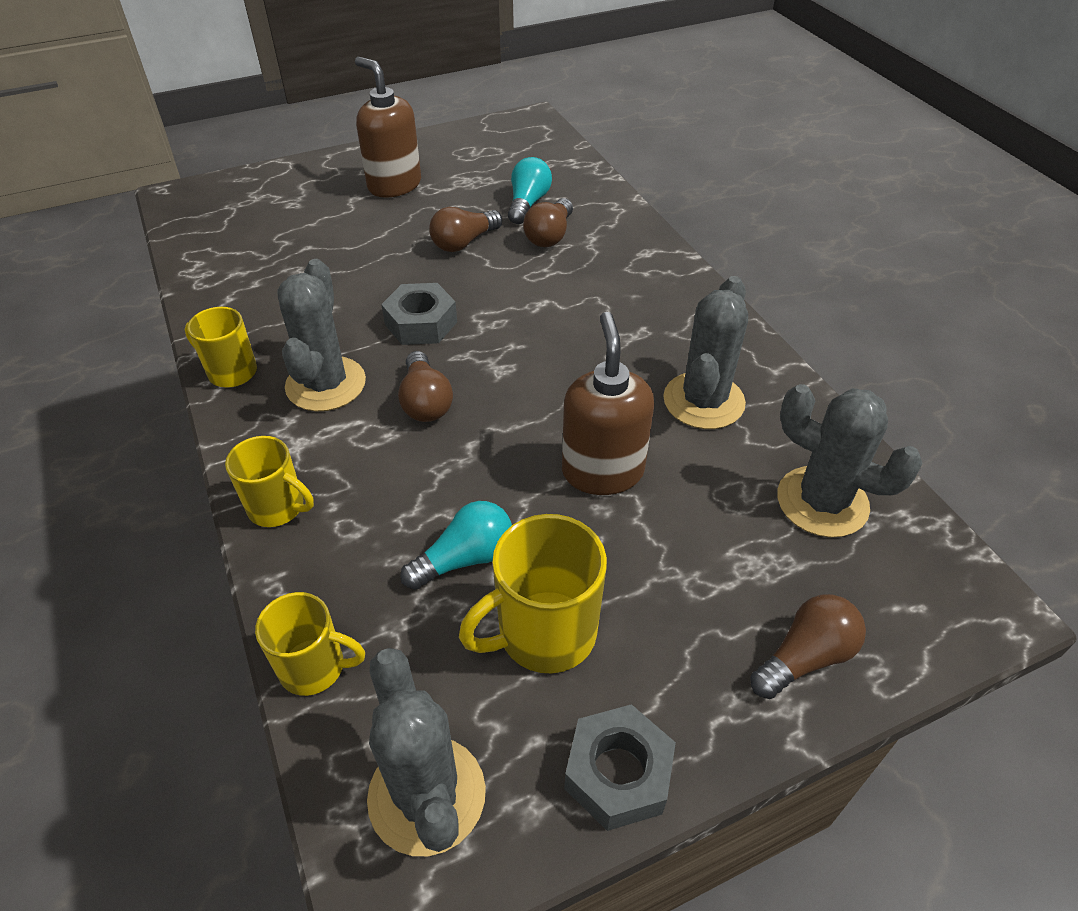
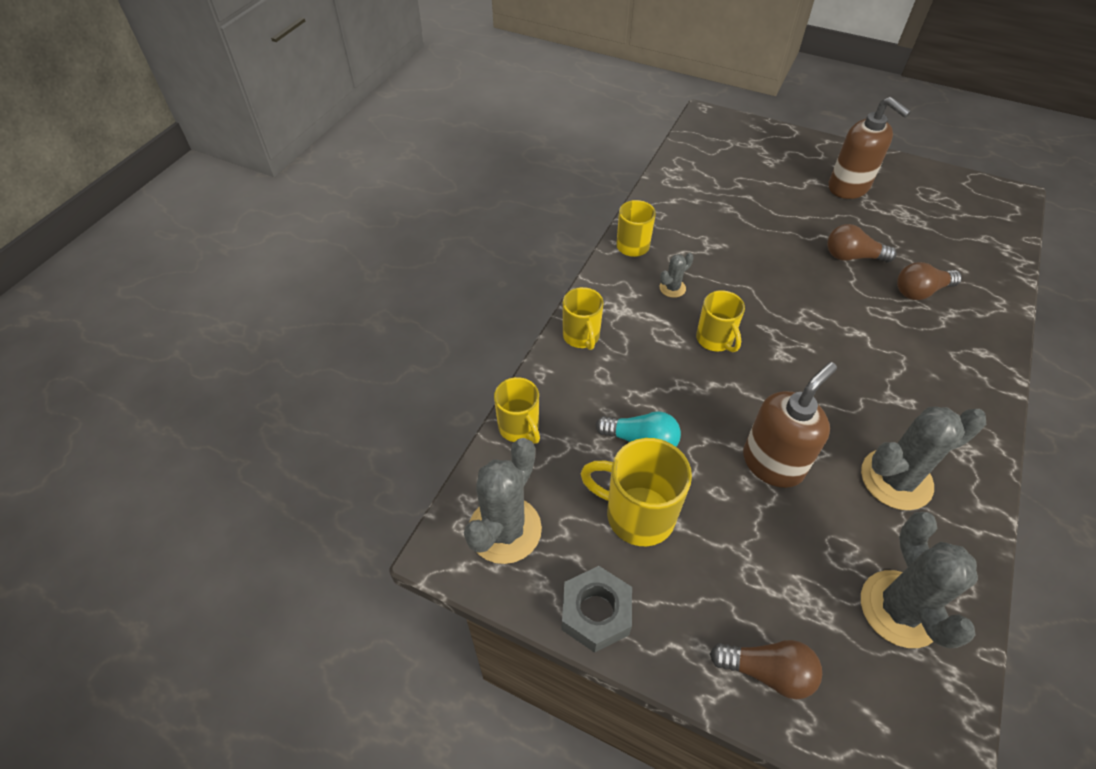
camera: 50 degrees right, 5 degrees up
(326, 384) = (672, 288): grey cactus -> grey cactus, size x0.46
(394, 185) = (848, 187): brown soap dispenser -> brown soap dispenser turned 135 degrees clockwise
(421, 323) = (765, 291): grey nut -> none
(425, 402) = (715, 339): brown light bulb -> yellow mug
(528, 203) = (931, 258): turquoise light bulb -> none

